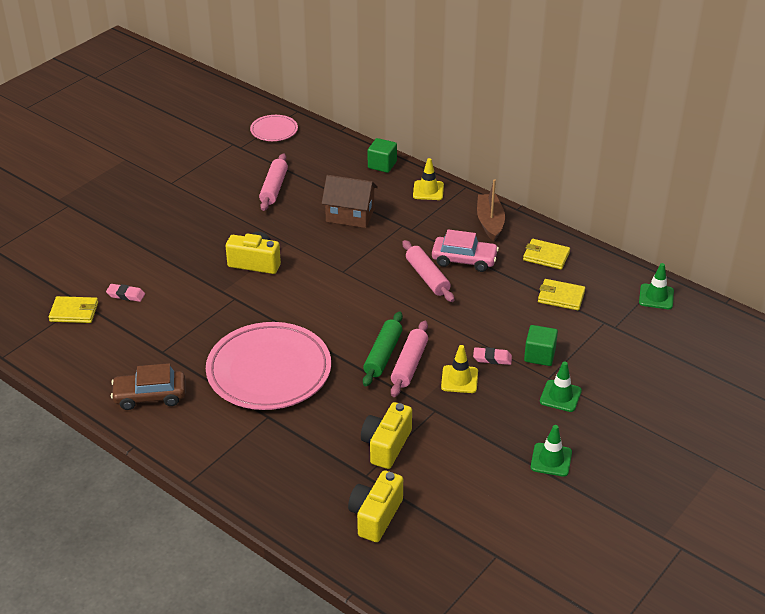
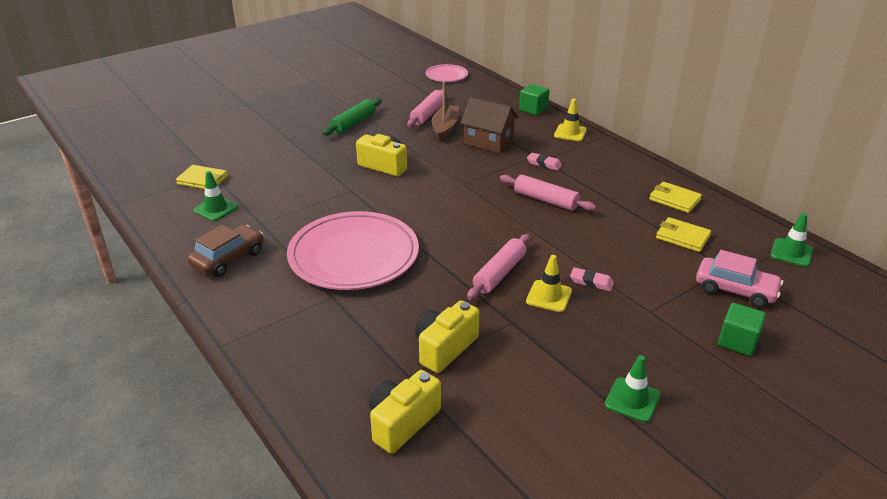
camera: 15 degrees right, 5 degrees down
(126, 295) = (255, 174): pink eraser -> pink eraser (544, 164)
(150, 396) = (228, 259): brown car -> brown car turned 120 degrees clockwise
(383, 355) = (475, 260): green rolling pin -> green rolling pin (353, 123)
(427, 277) = (545, 200): pink rolling pin -> pink rolling pin turned 45 degrees counterclockwise
(464, 260) = (588, 191): pink car -> pink car (735, 290)
(490, 222) = (623, 164): brown boat -> brown boat (445, 128)
(539, 355) = (645, 288): green cube -> green cube (737, 341)
(560, 396) = (660, 332): green traffic cone -> green traffic cone (216, 209)

